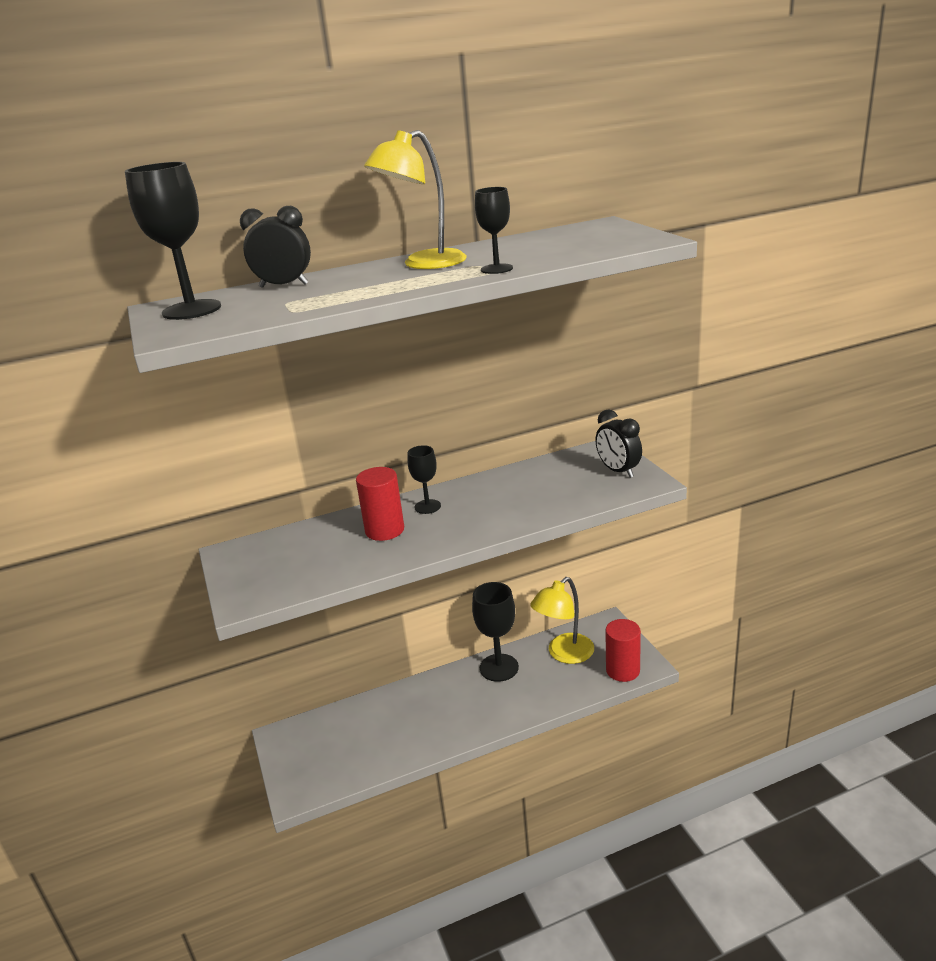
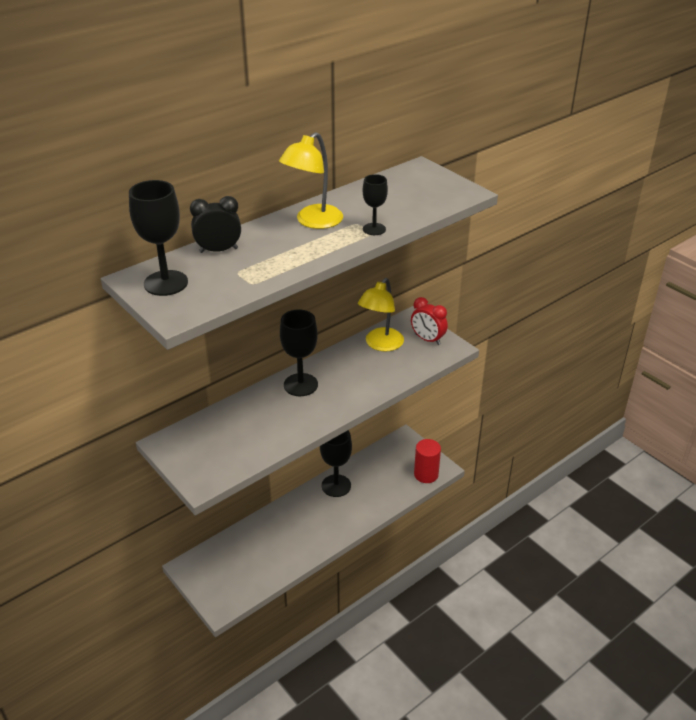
camera: 20 degrees left, 10 degrees up
(384, 530) = (278, 409): red cylinder -> none
(427, 506) = (300, 385): black goblet -> black goblet, size x1.72
(564, 654) = (380, 468): yellow lamp -> yellow lamp (380, 344)
(618, 471) = (427, 339): black clock -> red clock

